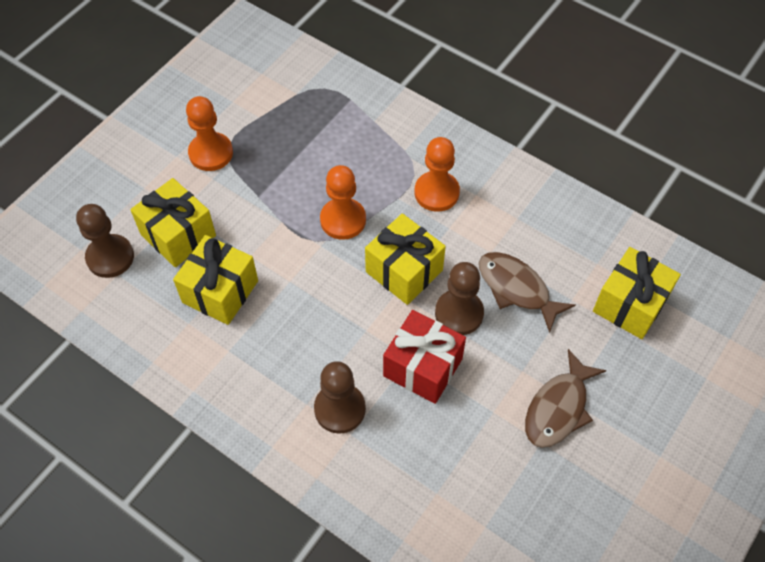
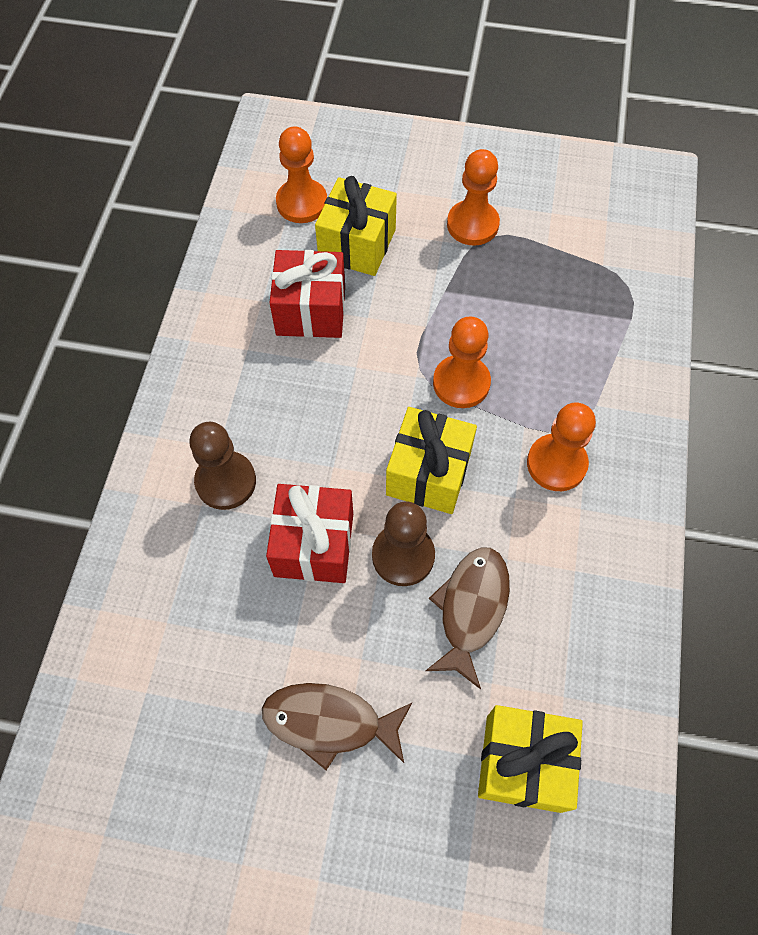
camera: 65 degrees right, 5 degrees up
(110, 257) = (302, 203): brown pawn -> orange pawn
(220, 291) = (311, 310): yellow gift -> red gift

